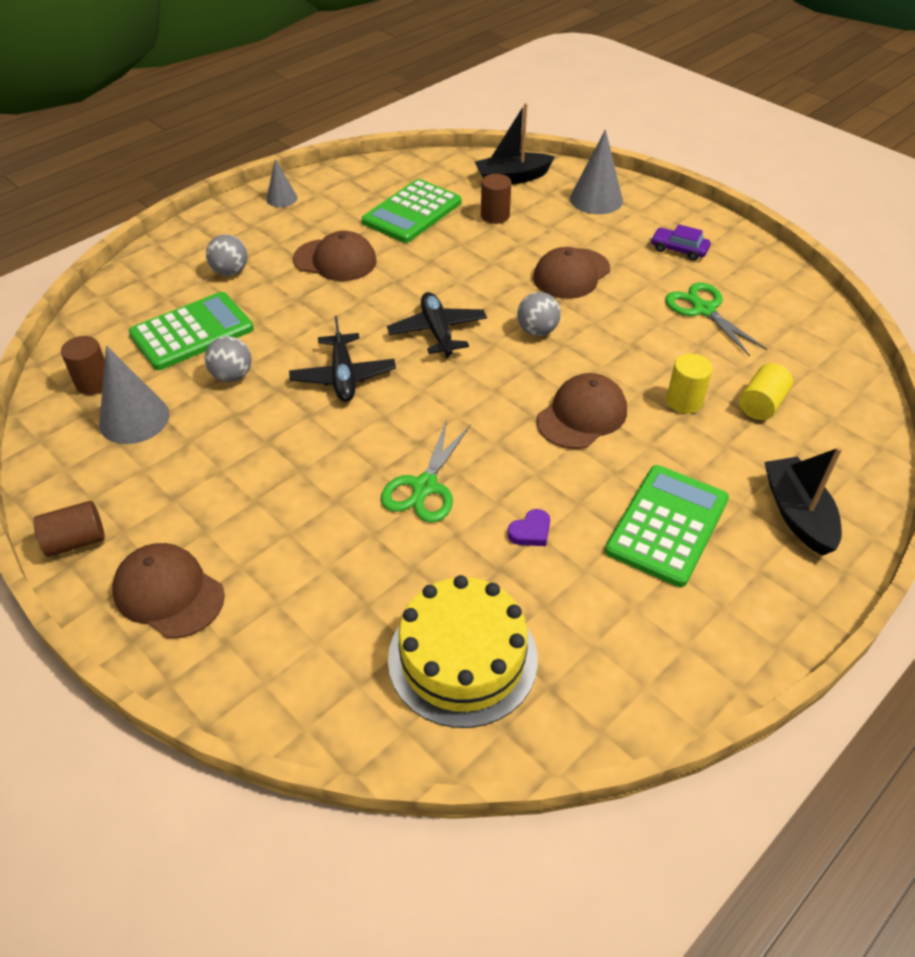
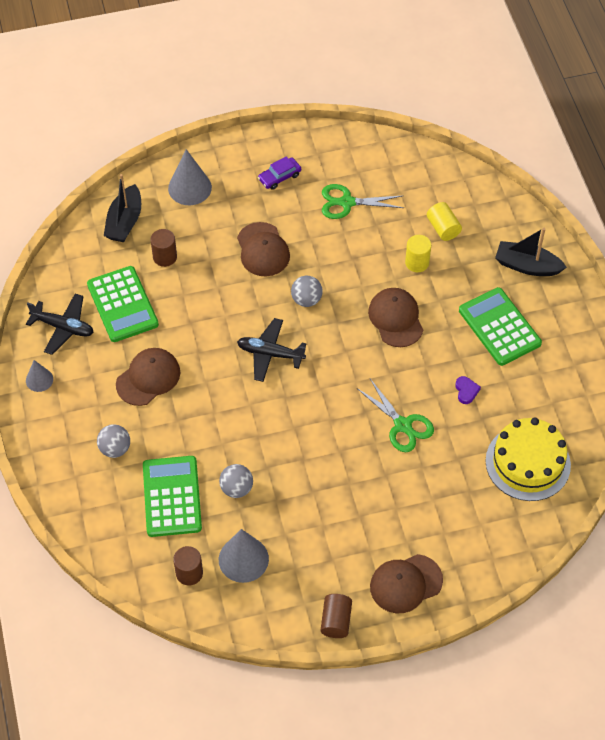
camera: 60 degrees left, 10 degrees up
(343, 376) = (279, 425): black plane -> black plane (63, 327)

